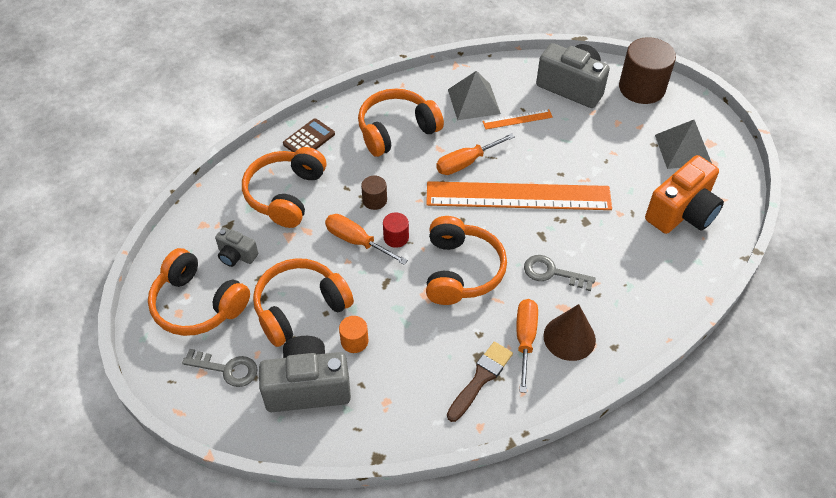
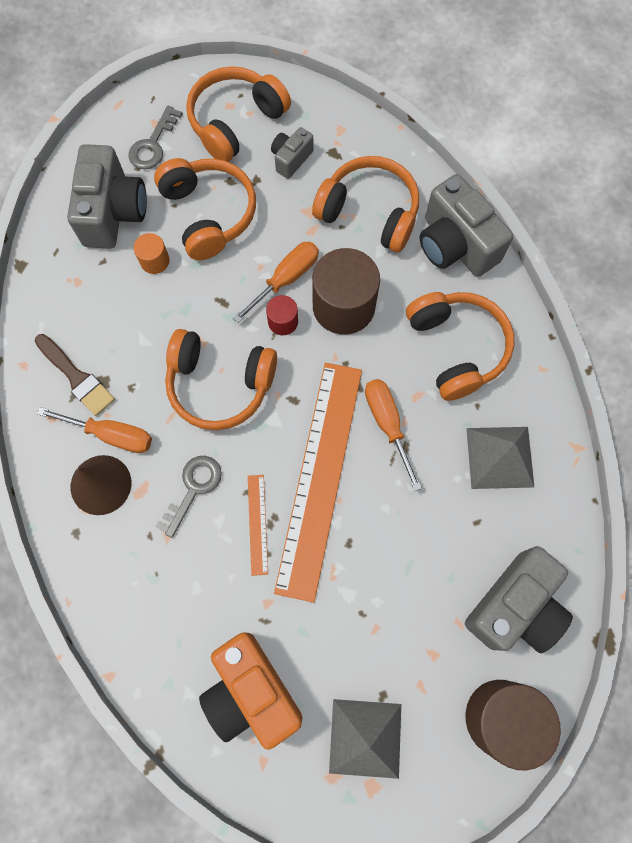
camera: 100 degrees right, 20 degrees up
(309, 139) = (455, 245): brown calculator -> grey camera
(374, 200) = (343, 306): brown cylinder -> brown cylinder, size x2.09
(517, 119) = (457, 509): orange ruler -> orange ruler (257, 524)

